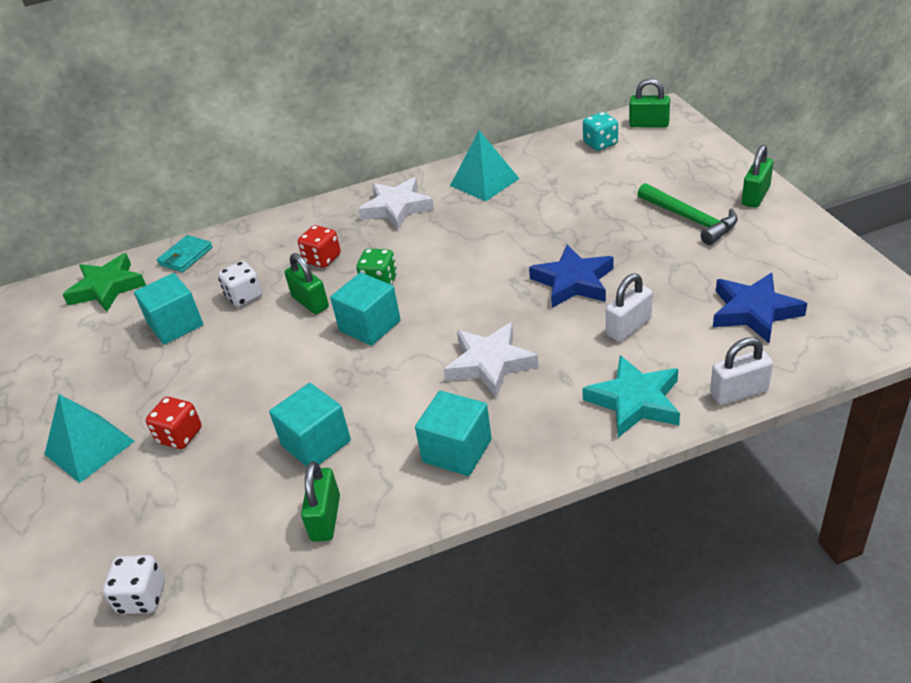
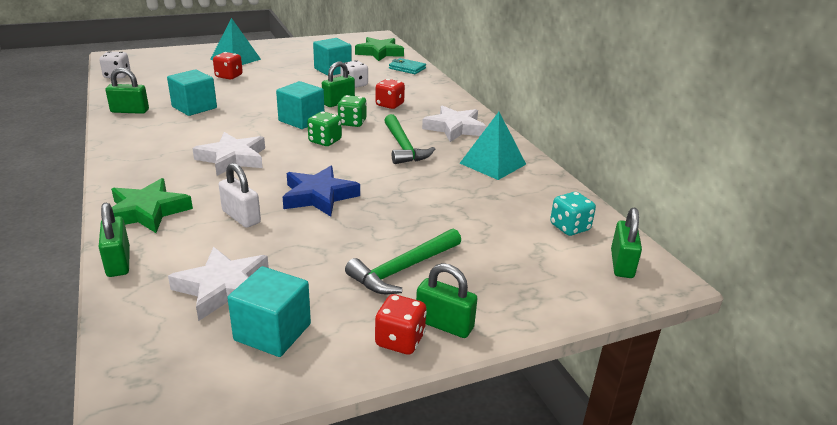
camera: 80 degrees right, 10 degrees down
(435, 297) = (325, 141): none -> green dice
(449, 238) = (403, 147): none -> green hammer
(457, 451) = (152, 145): turquoise cube -> turquoise cube (272, 332)
(635, 401) = (147, 211): turquoise star -> green star
(739, 392) = (118, 262): white padlock -> green padlock
(754, 312) = (223, 288): blue star -> white star
(783, 213) = (400, 340): none -> red dice

